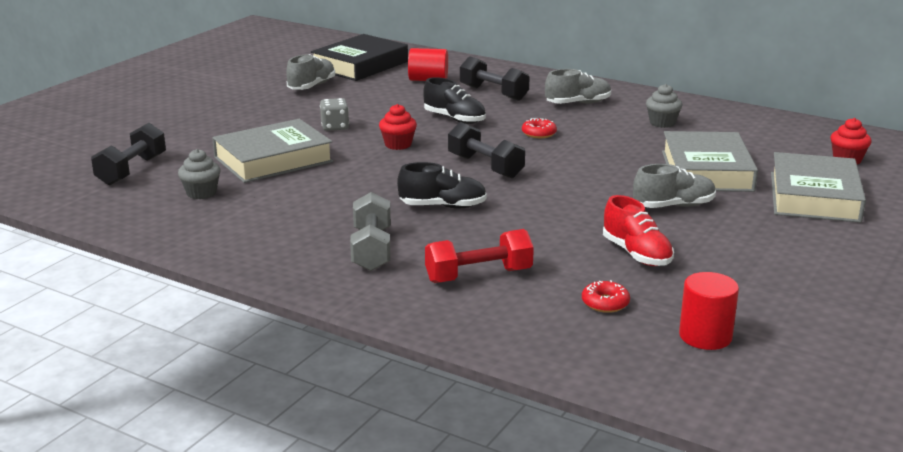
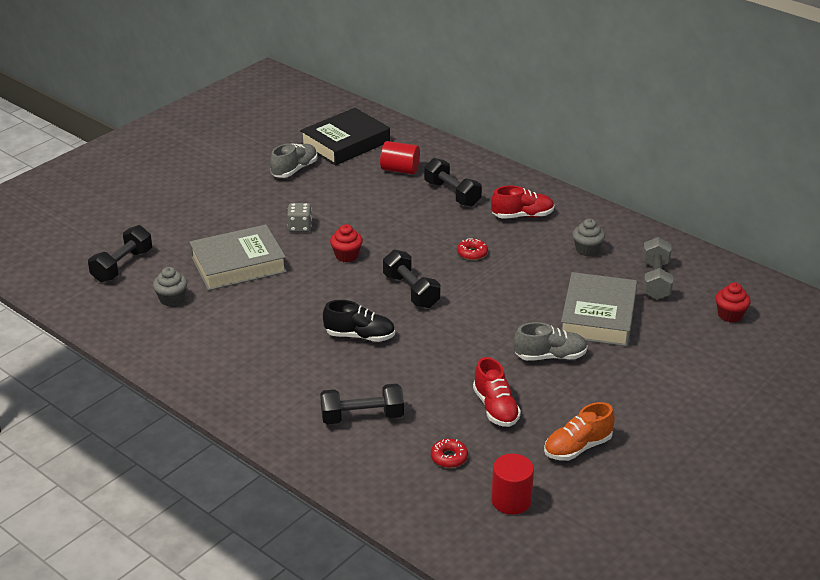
camera: 10 degrees right, 10 degrees up
(371, 249) = (288, 379): grey dumbbell -> grey dumbbell (655, 280)
(454, 119) = (405, 227): black shoe -> none
(478, 276) = (362, 417): red dumbbell -> black dumbbell
(578, 103) = (522, 216): grey shoe -> red shoe
(754, 280) = (577, 447): none -> orange shoe
(814, 197) = (675, 358): grey book -> none

